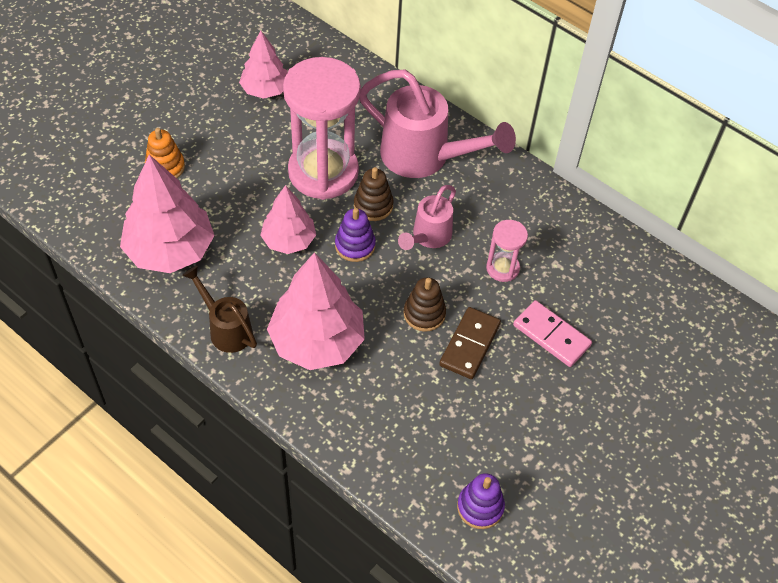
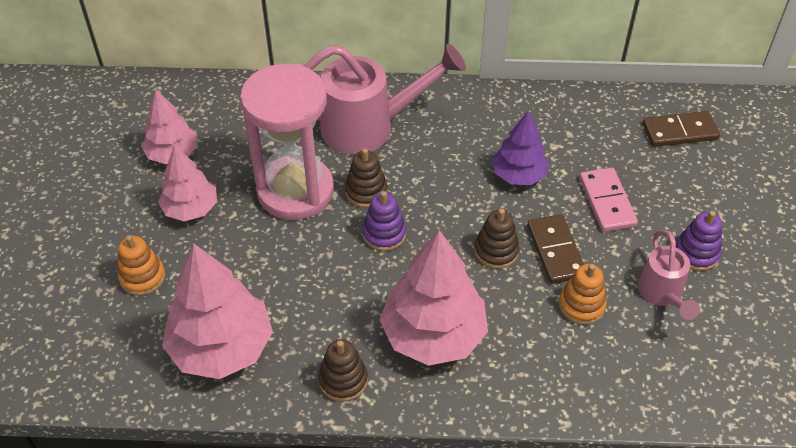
camera: 35 degrees left, 5 degrees down
(226, 328) = (343, 380): brown watering can -> brown stacking toy
(288, 240) = (323, 267): pink tree -> pink tree (190, 209)
(428, 237) = (437, 188): pink watering can -> pink watering can (662, 295)
(446, 397) = (581, 305): none -> orange stacking toy
(480, 507) = (694, 373): purple stacking toy -> purple stacking toy (696, 253)
(502, 268) = (519, 175): pink hourglass -> purple tree
(551, 335) = (607, 202): pink domino -> pink domino turned 75 degrees clockwise
(677, 321) = (679, 132): none -> brown domino

